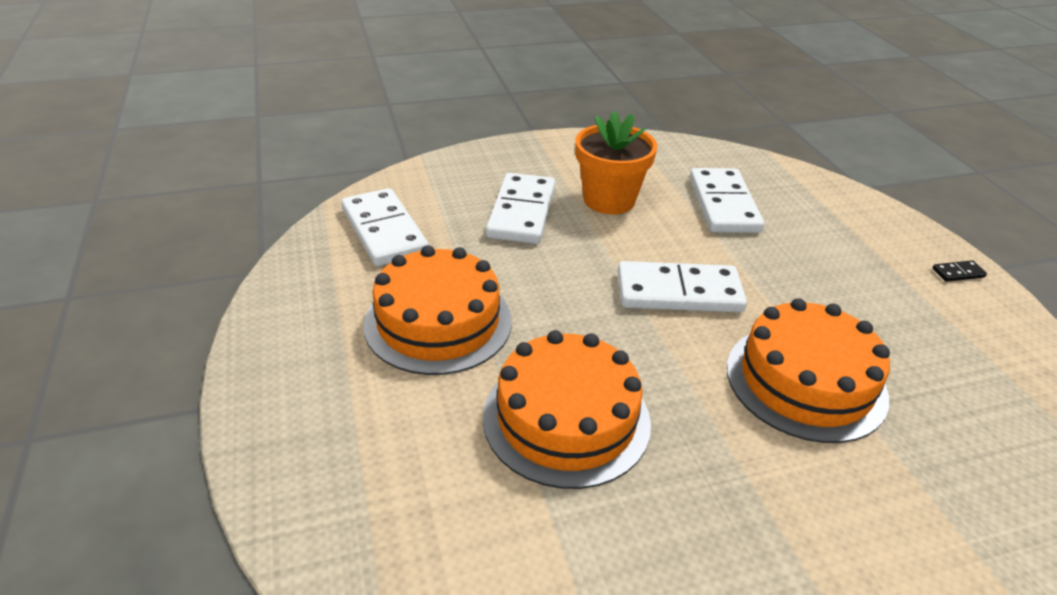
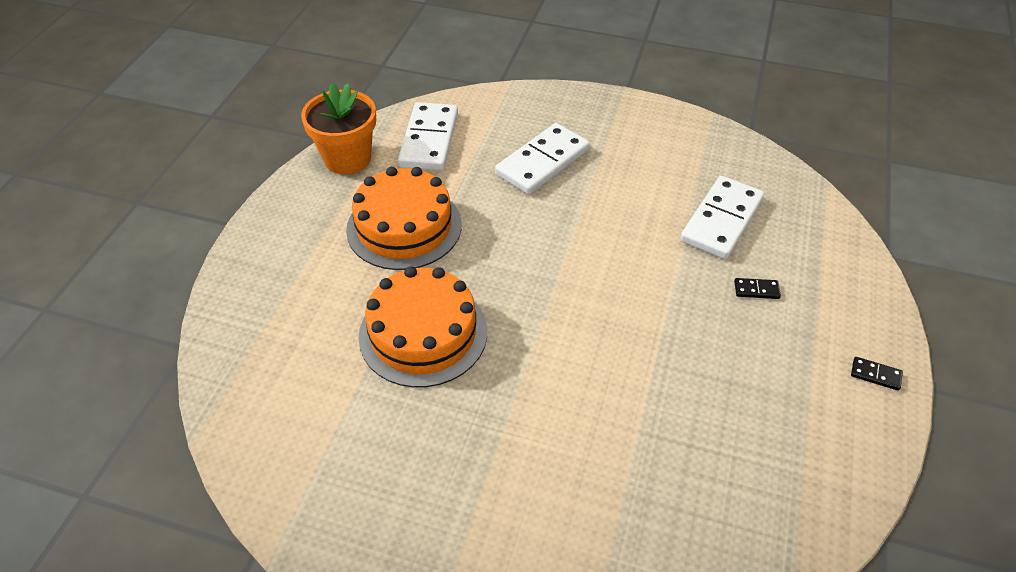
camera: 35 degrees right, 10 degrees up
(609, 200) = (624, 178): orange flower pot -> orange flower pot (347, 158)
(678, 292) = (597, 280): white domino -> none
(805, 381) = (620, 393): orange cake -> none
(809, 247) = (756, 290): none -> black domino

